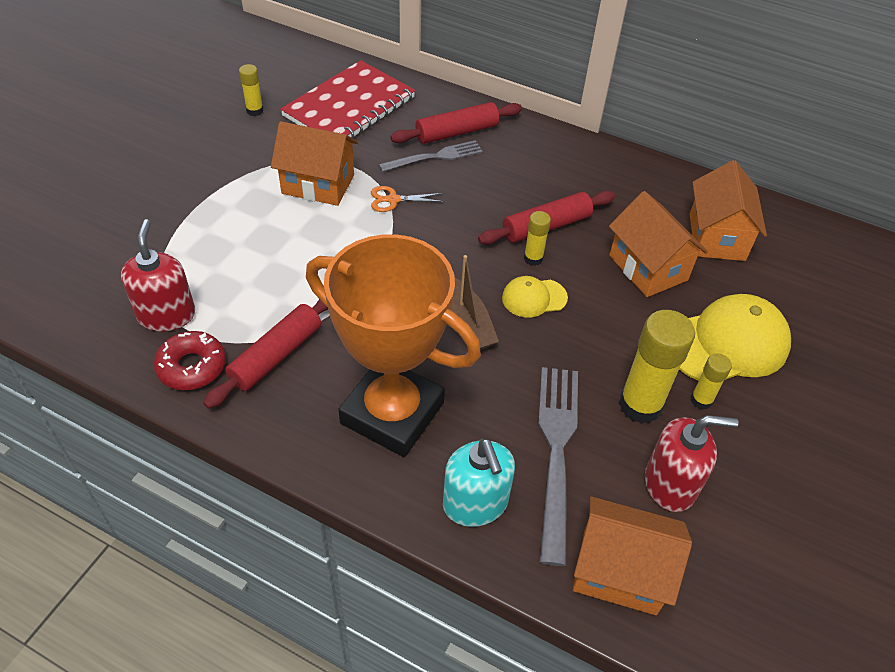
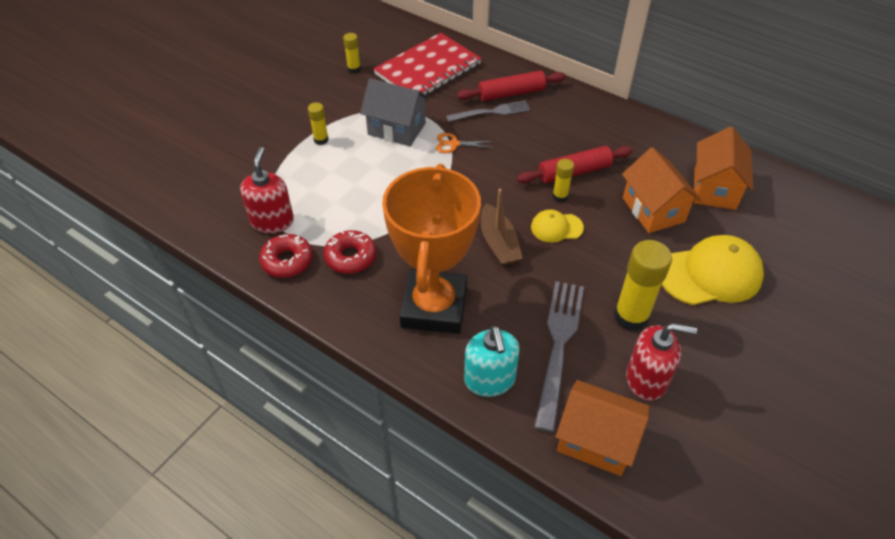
camera: 10 degrees right, 0 degrees up
(276, 355) = (350, 257): red rolling pin -> red donut
(318, 184) = (397, 129): orange house -> grey house
(392, 413) = (434, 307): orange trophy -> orange trophy turned 60 degrees clockwise
(701, 400) = (682, 317): yellow glue stick -> yellow glue stick (321, 140)

